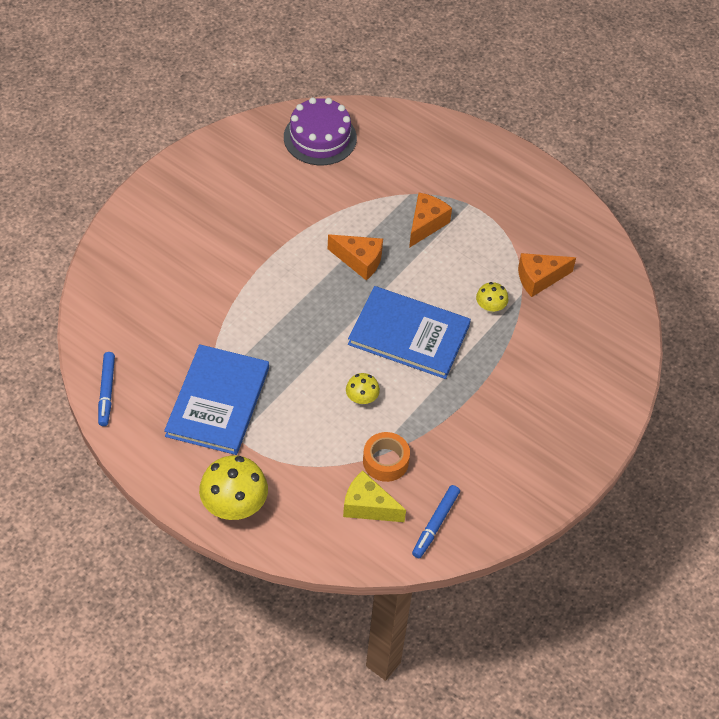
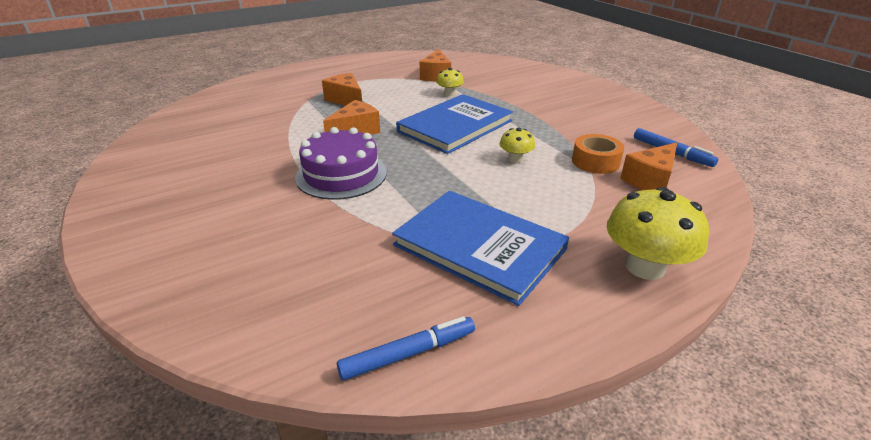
camera: 65 degrees left, 20 degrees down
(107, 392) = (408, 353): blue marker -> blue marker turned 45 degrees counterclockwise
(320, 137) = (195, 122): purple cake -> purple cake (341, 175)
(368, 506) = (650, 180): yellow cheese -> orange cheese

